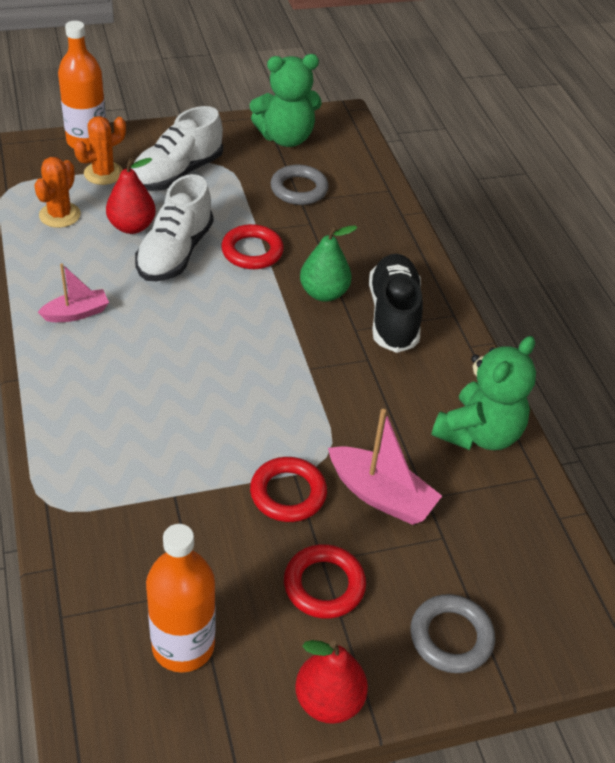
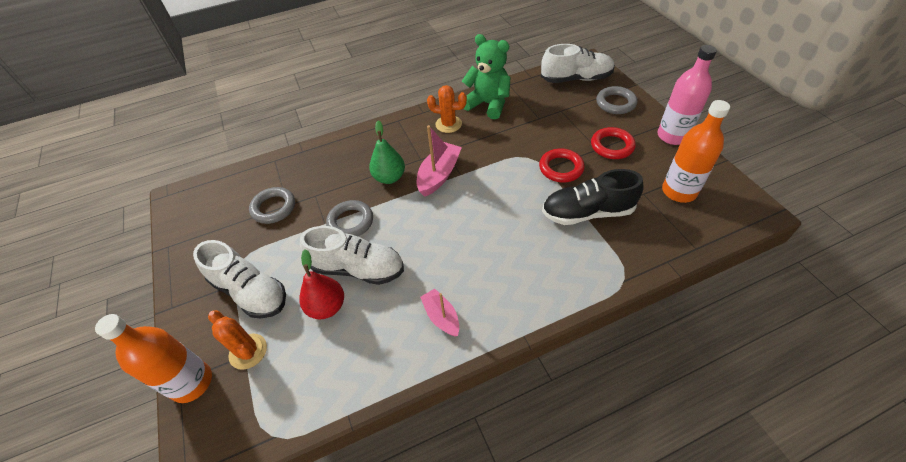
camera: 90 degrees left, 5 degrees up
(60, 215) = (314, 370): orange cactus -> orange cactus (448, 124)
(252, 251) = (350, 222): red ring -> grey ring
(286, 138) = (203, 227): green teddy bear -> none
(329, 700) = (672, 136): red pear -> pink bottle
(381, 495) = (545, 133): pink boat -> pink boat (439, 175)
(393, 315) = (404, 144): black shoe -> black shoe (587, 212)
(545, 593) = (576, 79): none -> white shoe

